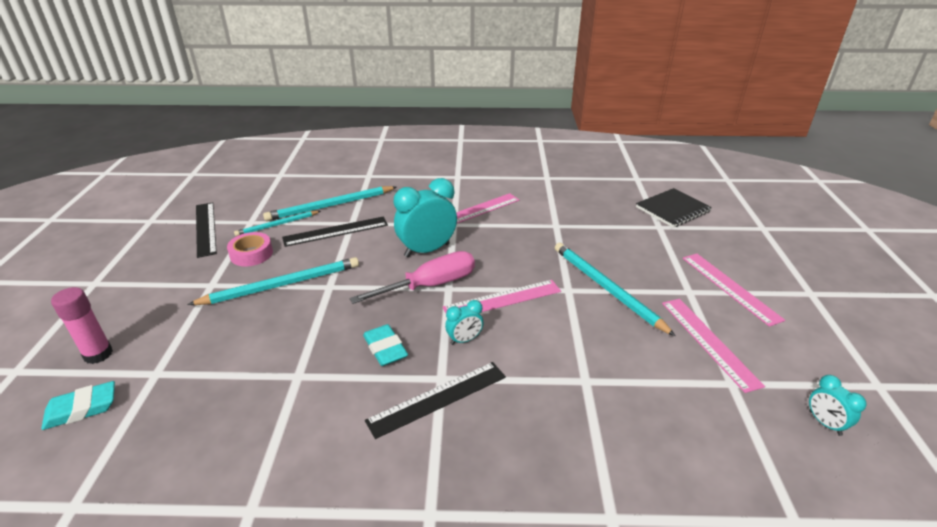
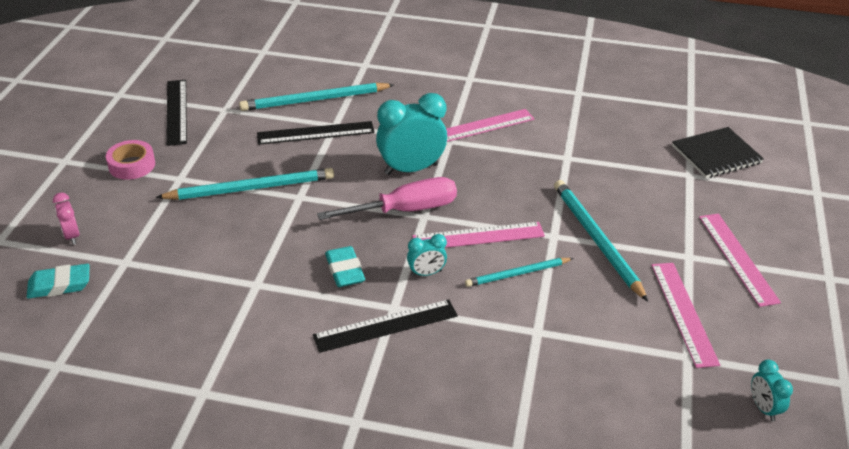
camera: 10 degrees right, 5 degrees up
(98, 354) = (72, 236): pink glue stick -> pink clock
(251, 254) = (223, 149): pink tape -> pink tape (132, 165)
(277, 225) = (253, 117): turquoise pencil -> turquoise pencil (517, 274)

